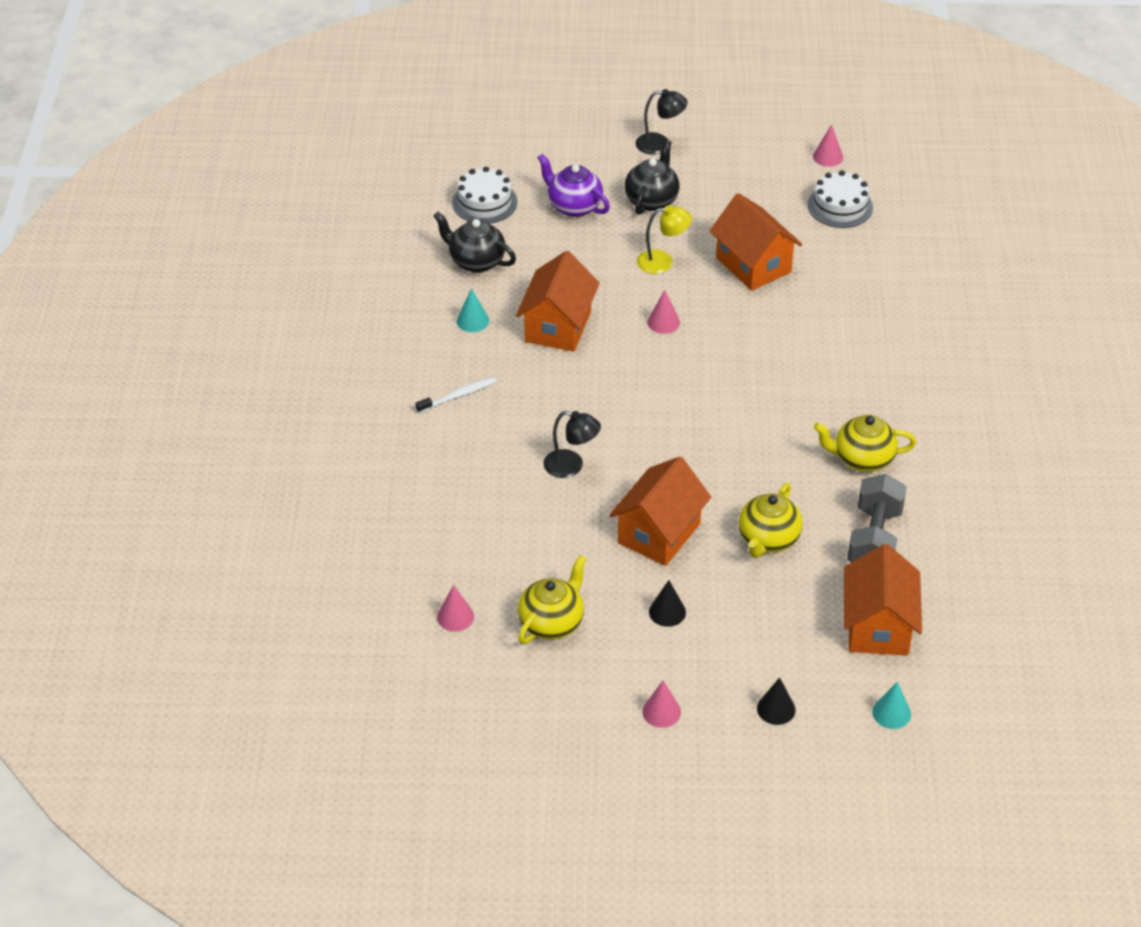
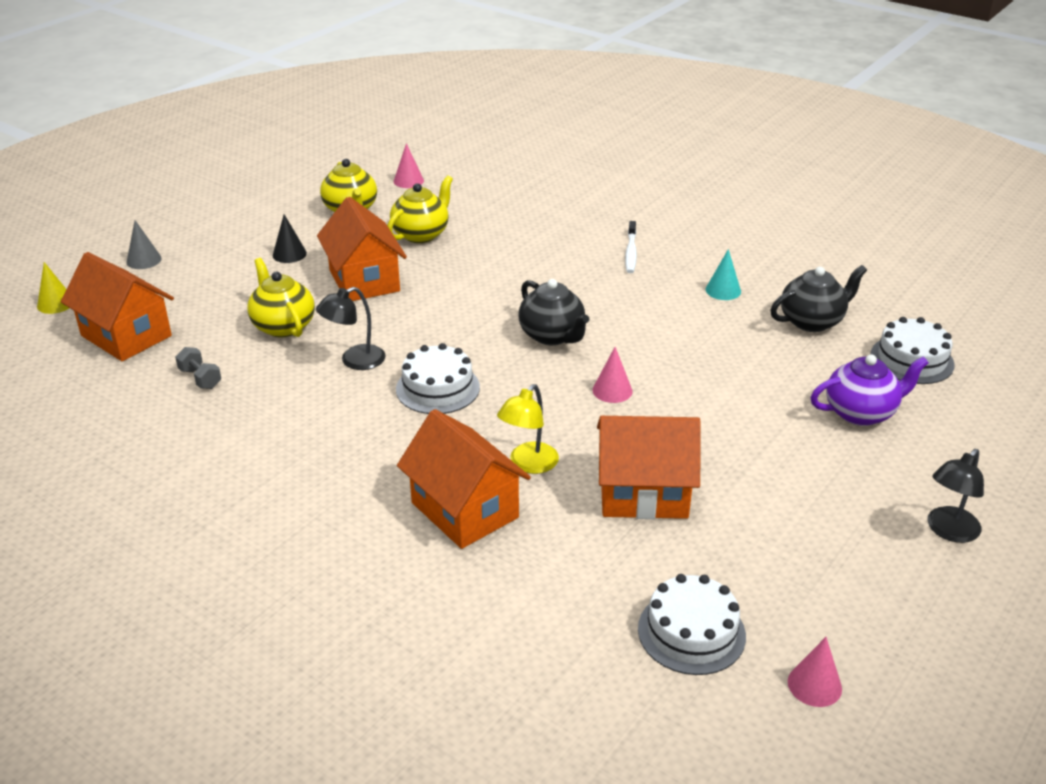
camera: 125 degrees right, 10 degrees down
(558, 326) = (669, 329): orange house -> orange house (464, 510)
(571, 466) = (486, 271): black lamp -> black lamp (354, 361)
(652, 200) = (831, 473): black teapot -> black teapot (552, 336)
(661, 711) = (217, 219): pink cone -> none
(663, 262) = (709, 431): yellow lamp -> yellow lamp (528, 464)
(750, 407) = (438, 388): none -> white cake
(776, 709) = (144, 260): black cone -> grey cone
(862, 459) = (289, 421): yellow teapot -> yellow teapot (421, 234)
(874, 540) = (200, 378): grey dumbbell -> grey dumbbell, size x0.48
(891, 713) = (56, 303): turquoise cone -> yellow cone

